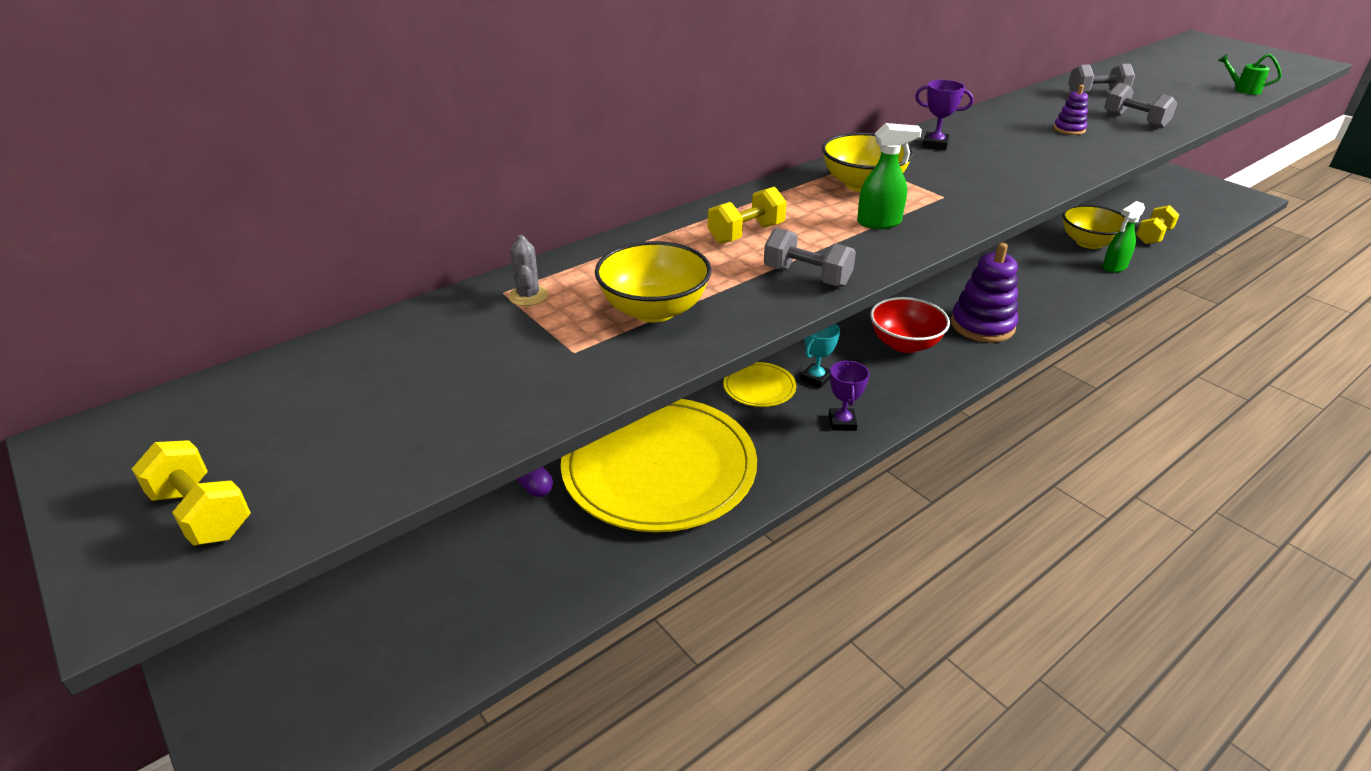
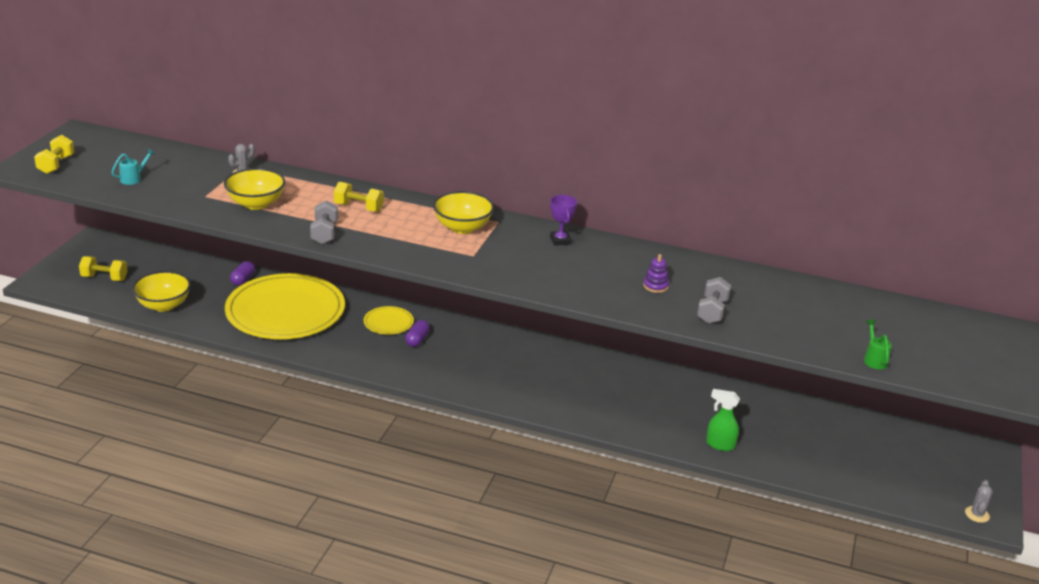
camera: 55 degrees right, 5 degrees down
(409, 416) = (133, 179): none -> turquoise watering can
(816, 378) = (417, 340): turquoise trophy -> purple capsule
(842, 422) = (378, 359): purple trophy -> none
(879, 223) = (412, 241): green spray bottle -> none
(904, 344) = (491, 365): red bowl -> none
(982, 325) = (551, 393): purple stacking toy -> none
(1089, 243) = (753, 427): yellow bowl -> yellow bowl (163, 305)
(1096, 94) = (761, 291): grey dumbbell -> none
(1153, 236) = (811, 461): yellow dumbbell -> yellow dumbbell (104, 278)
(1243, 200) = (977, 514): none -> grey cactus

